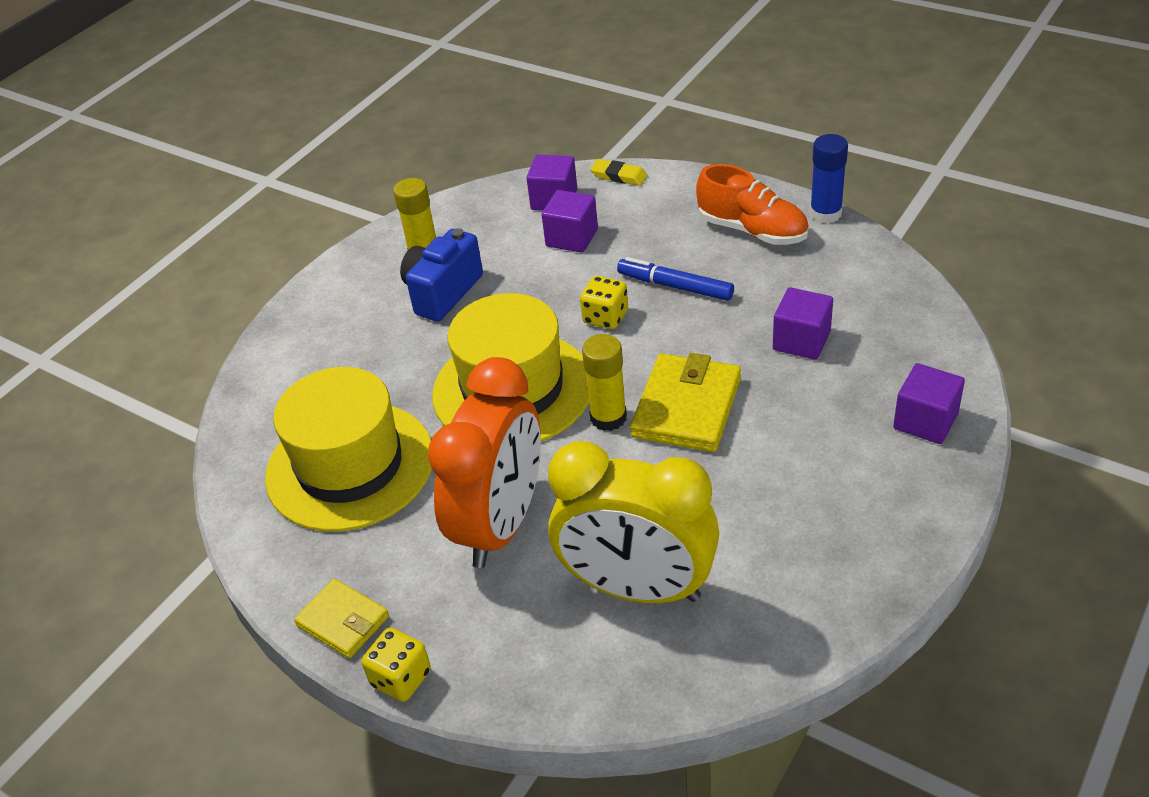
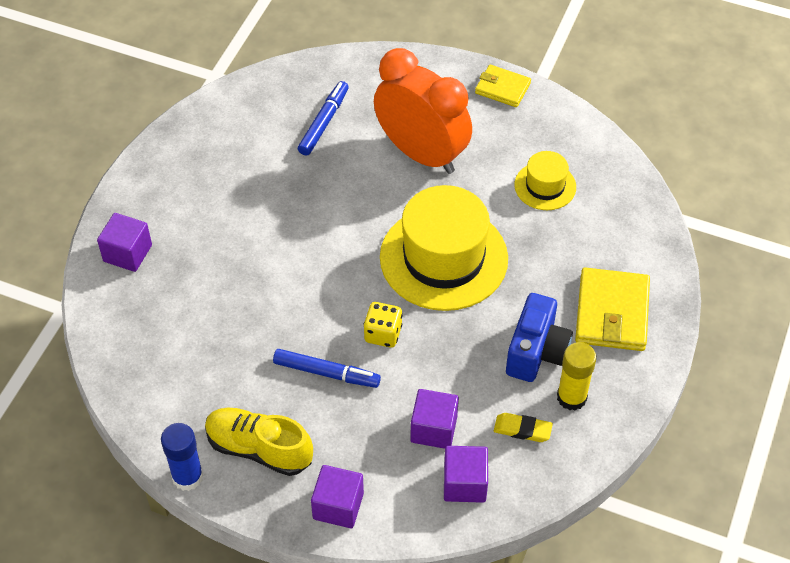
camera: 165 degrees right, 10 degrees up
(350, 466) = (545, 186): yellow hat -> yellow hat, size x0.50
(401, 678) = (454, 63): yellow dice -> none
(501, 524) = (421, 154): orange clock -> orange clock turned 120 degrees clockwise
(608, 417) = (363, 238): yellow glue stick -> none
(619, 176) = (403, 525): yellow eraser -> yellow eraser (522, 429)
(637, 588) = (324, 122): yellow clock -> blue marker
(686, 407) = (305, 251): yellow wallet -> yellow wallet (612, 313)
(752, 230) = (259, 449): orange shoe -> yellow shoe
(801, 341) = (216, 320): purple cube -> purple cube (338, 506)

